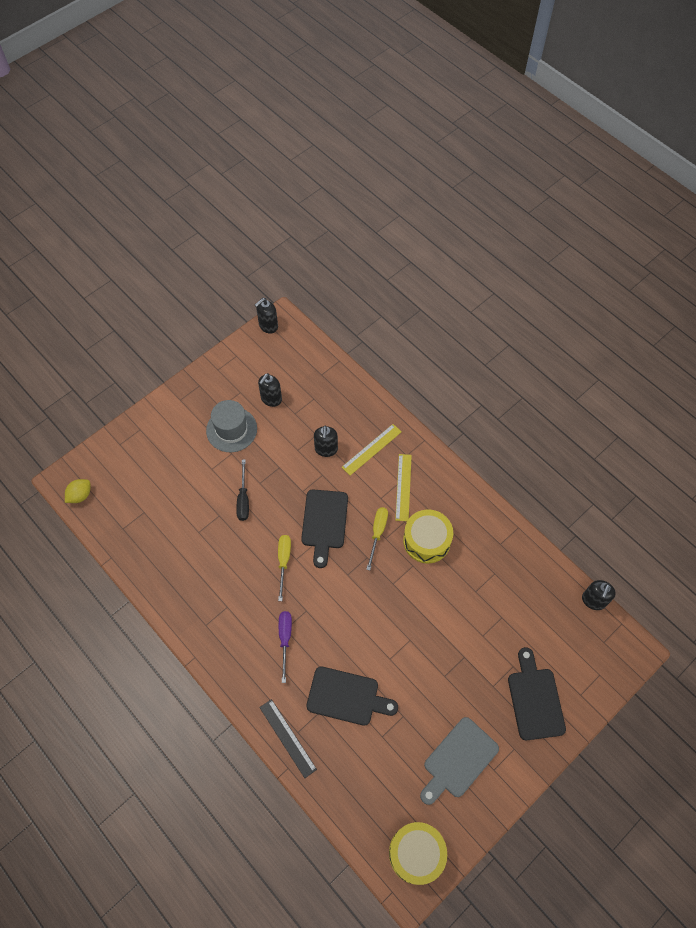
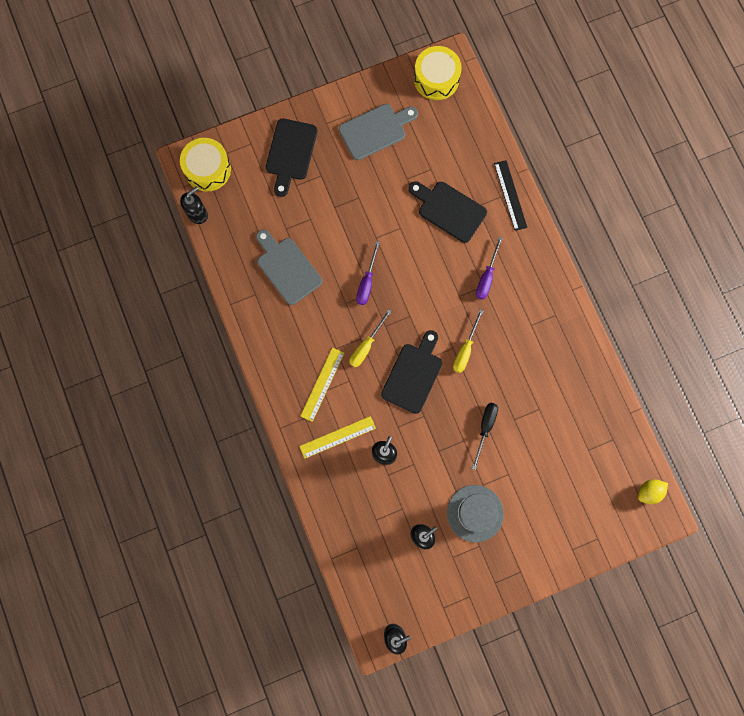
camera: 160 degrees left, 15 degrees up
(400, 592) = (367, 282): none -> purple screwdriver
(426, 540) = (322, 322): yellow drum -> yellow drum (207, 169)
(482, 579) = (287, 268): none -> grey cutting board

